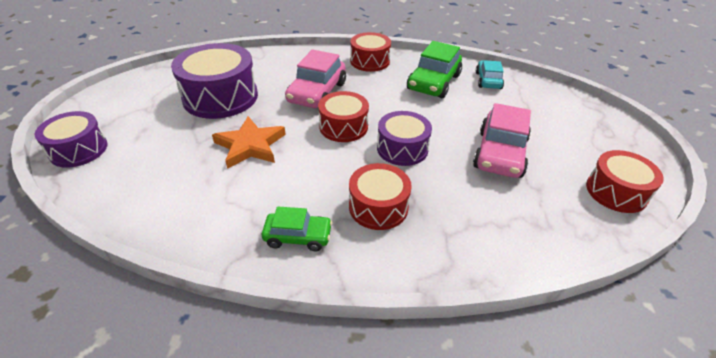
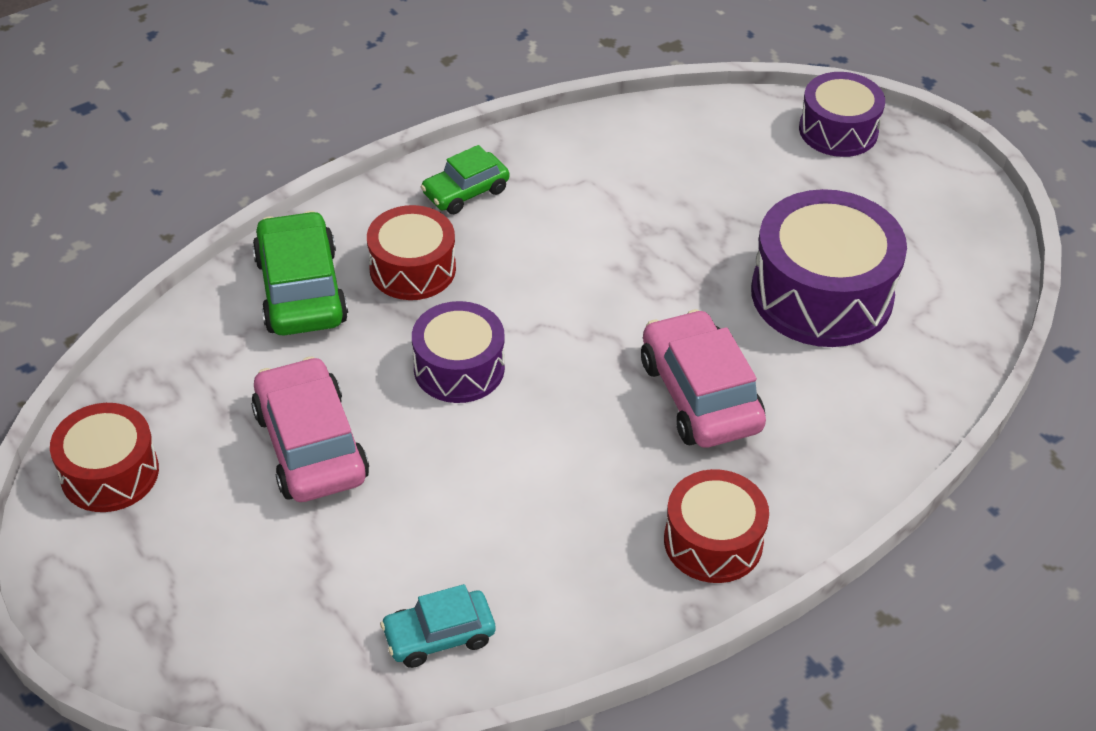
camera: 140 degrees right, 5 degrees up
(250, 145) = (660, 251): orange star -> none
(343, 127) = (579, 354): red drum -> none
(433, 82) = (537, 556): green car -> green car (300, 290)
(488, 80) = (439, 636): turquoise car -> turquoise car turned 105 degrees clockwise

